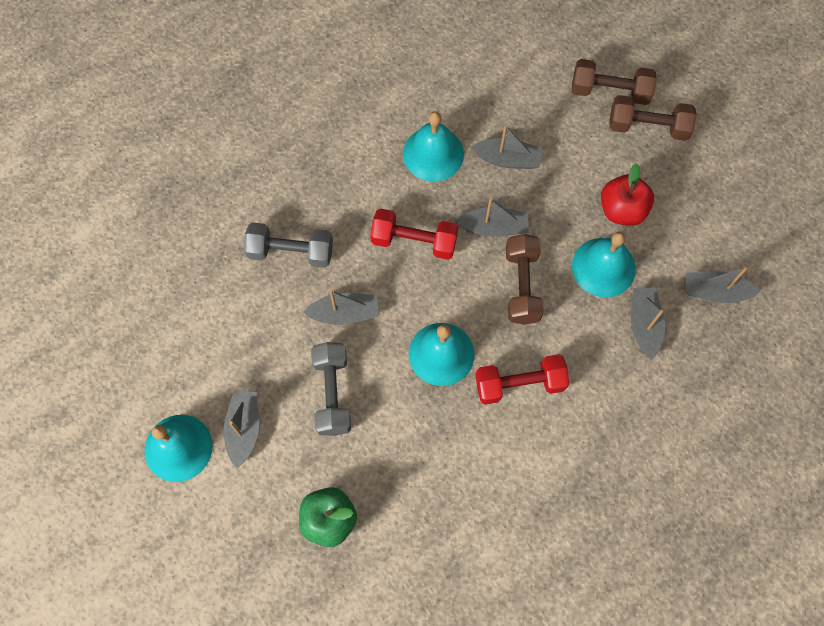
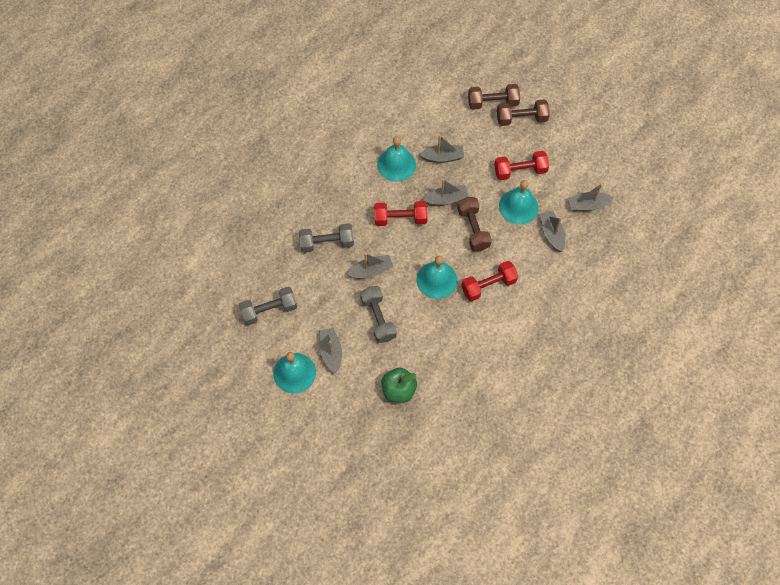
camera: 15 degrees left, 5 degrees down
(171, 337) = (269, 310): none -> grey dumbbell
(622, 210) = (520, 171): red apple -> red dumbbell

